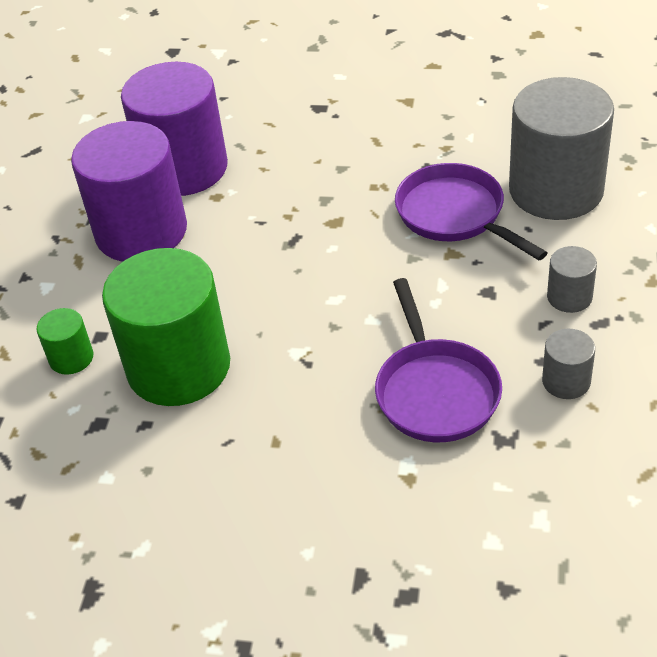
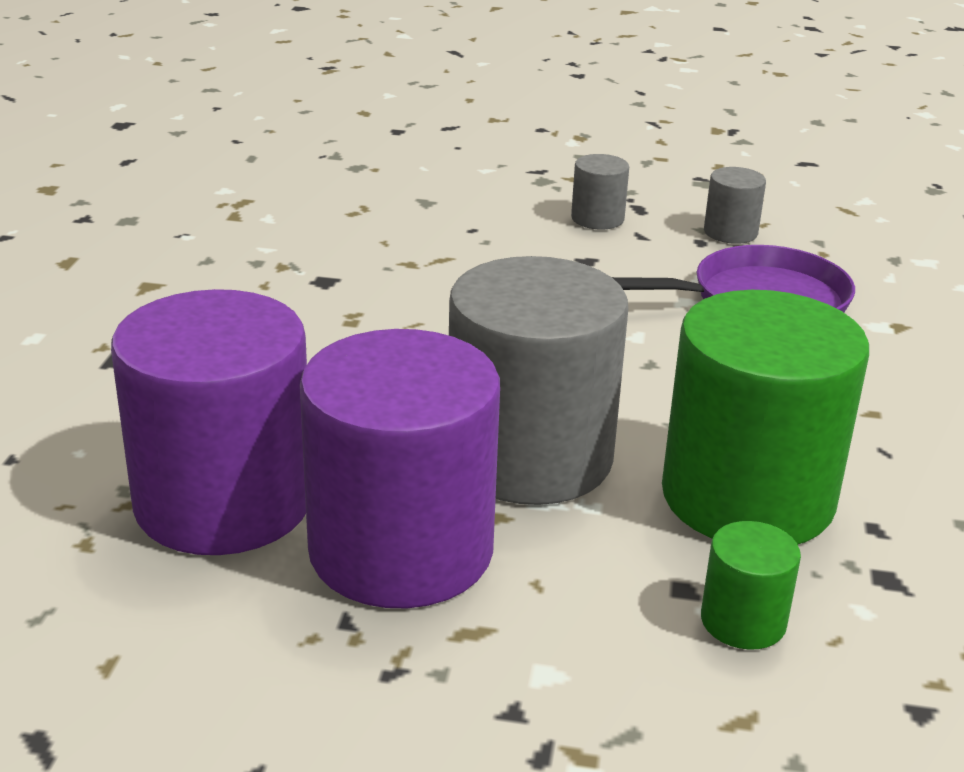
camera: 95 degrees left, 15 degrees down
(455, 215) = (434, 269): purple pan -> none
(556, 190) = (403, 208): grey cylinder -> grey cylinder (529, 457)

